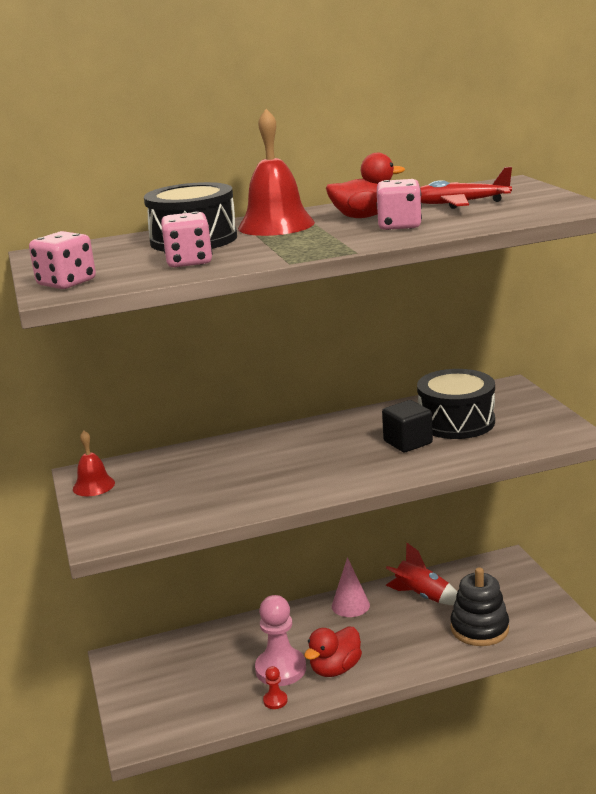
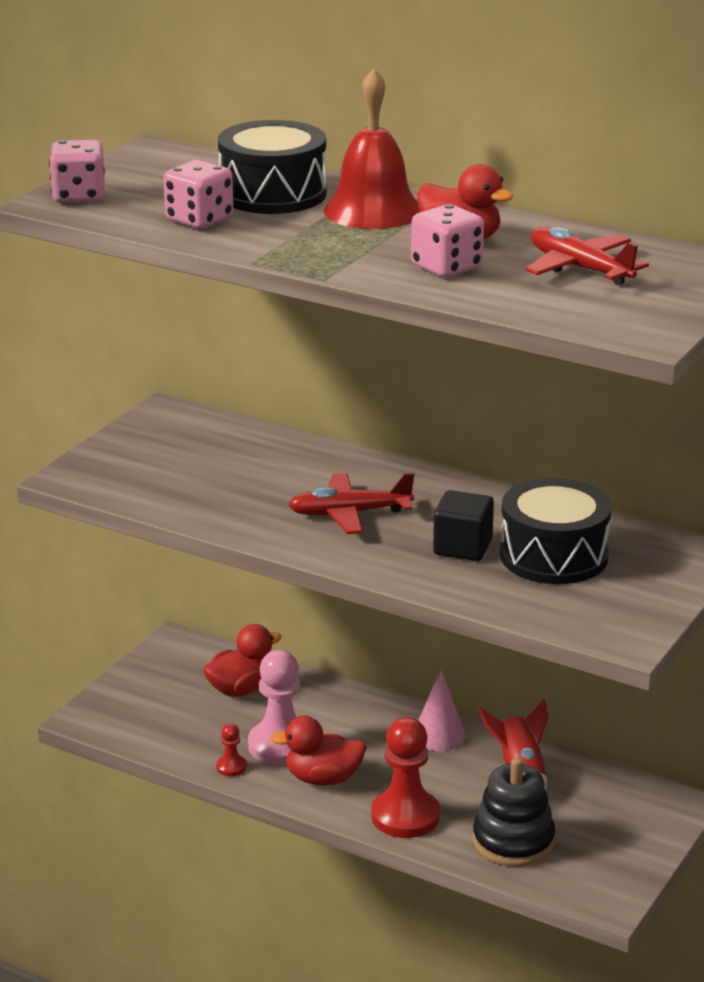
camera: 45 degrees right, 5 degrees up
(93, 486) = (151, 427): red bell -> none
(203, 656) = (241, 689): none -> red duck
(315, 461) = (349, 514): none -> red plane
(410, 655) = (405, 816): none -> red pawn

